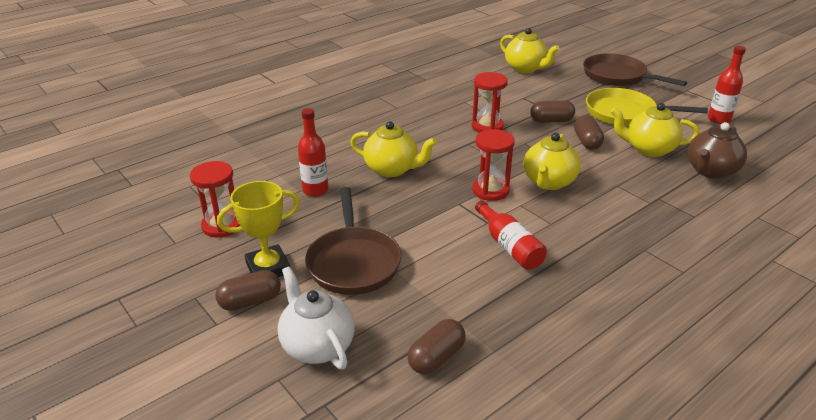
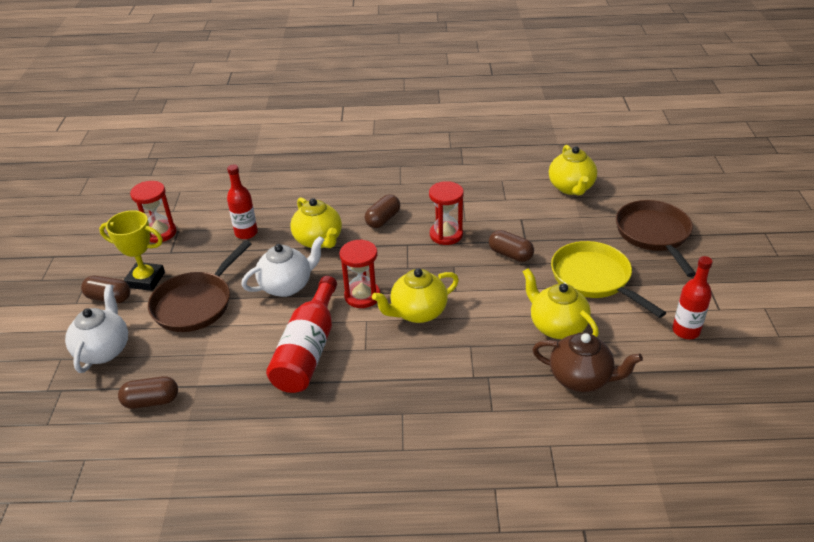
camera: 40 degrees right, 5 degrees up
(417, 211) = (287, 286): none -> white teapot
(509, 246) = (308, 350): red bottle -> red bottle, size x1.52
(587, 141) = (510, 290): brown capsule -> brown capsule (383, 219)
(711, 171) = (581, 378): brown teapot -> brown teapot turned 150 degrees counterclockwise

